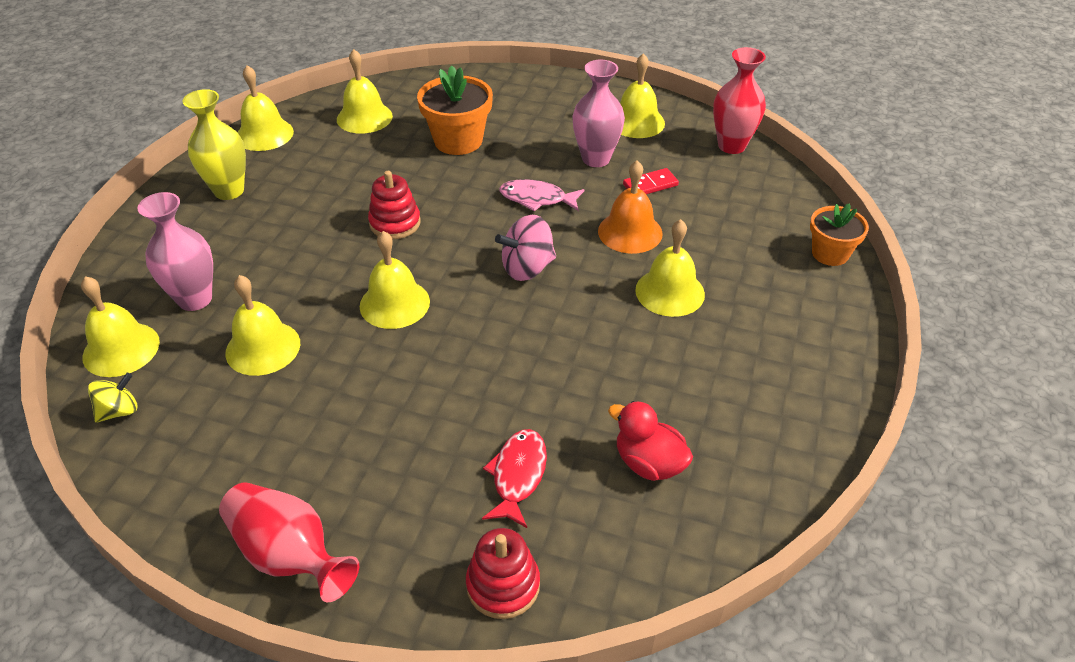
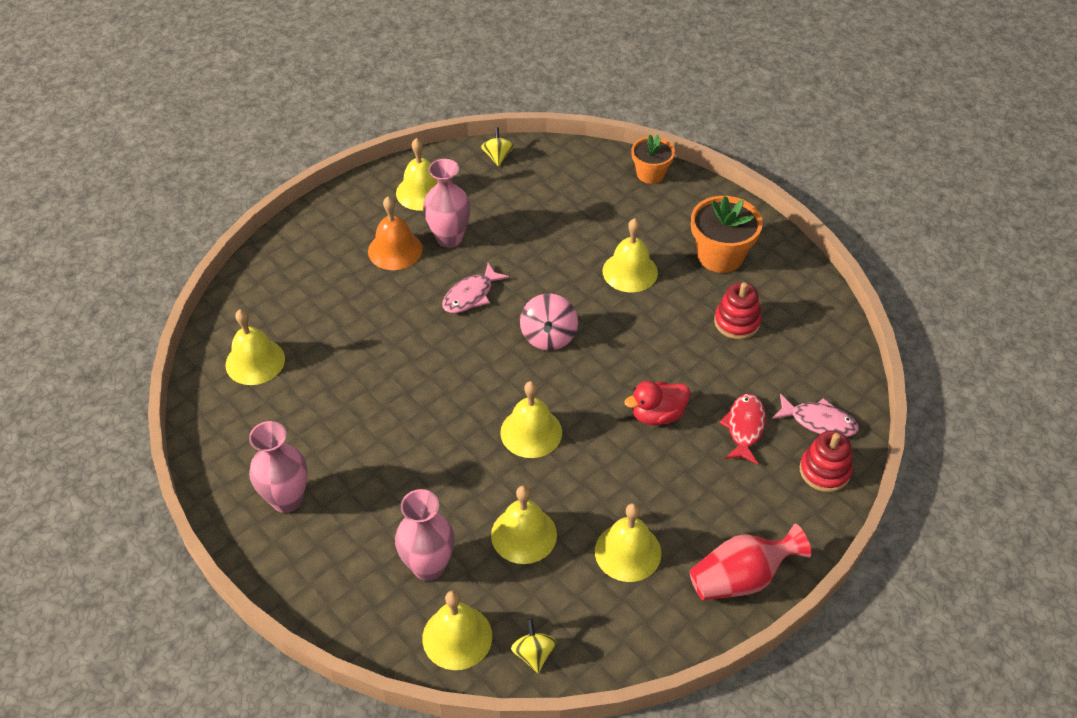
camera: 60 degrees left, 5 degrees up
(229, 191) = (287, 499): yellow vase -> pink vase
(264, 134) = (215, 445): yellow bell -> yellow bell (628, 552)
(395, 223) = (431, 396): red stacking toy -> red stacking toy (737, 322)
(458, 141) = (350, 311): orange flower pot -> orange flower pot (720, 256)
(518, 475) = (744, 428): red fish -> red fish turned 60 degrees clockwise
(580, 549) = (818, 421): none -> pink fish
(630, 232) = (552, 261): orange bell -> orange bell (395, 250)
(649, 463) = (772, 357): red duck -> red duck (657, 415)
(650, 185) = (507, 224): red domino -> none
(731, 146) = (498, 157): red vase -> yellow spinning top

